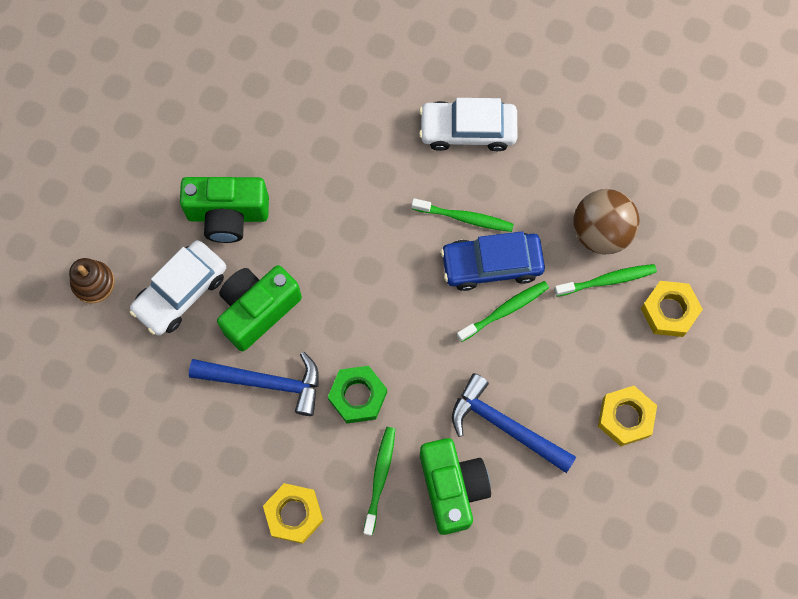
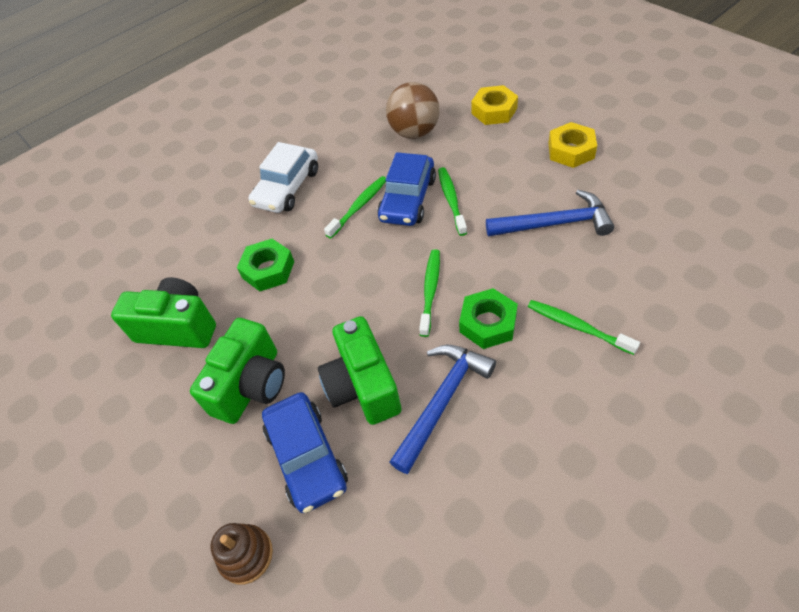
camera: 60 degrees left, 20 degrees down
(181, 292) = (307, 457): white car -> blue car
(294, 514) = (597, 414): yellow nut -> none
(354, 166) = (268, 270): none -> green nut
(452, 488) = (602, 273): green camera -> green camera (178, 327)
(505, 426) = (554, 223): blue hammer -> blue hammer turned 150 degrees counterclockwise
(607, 280) = (454, 137): green toothbrush -> green toothbrush (430, 290)

